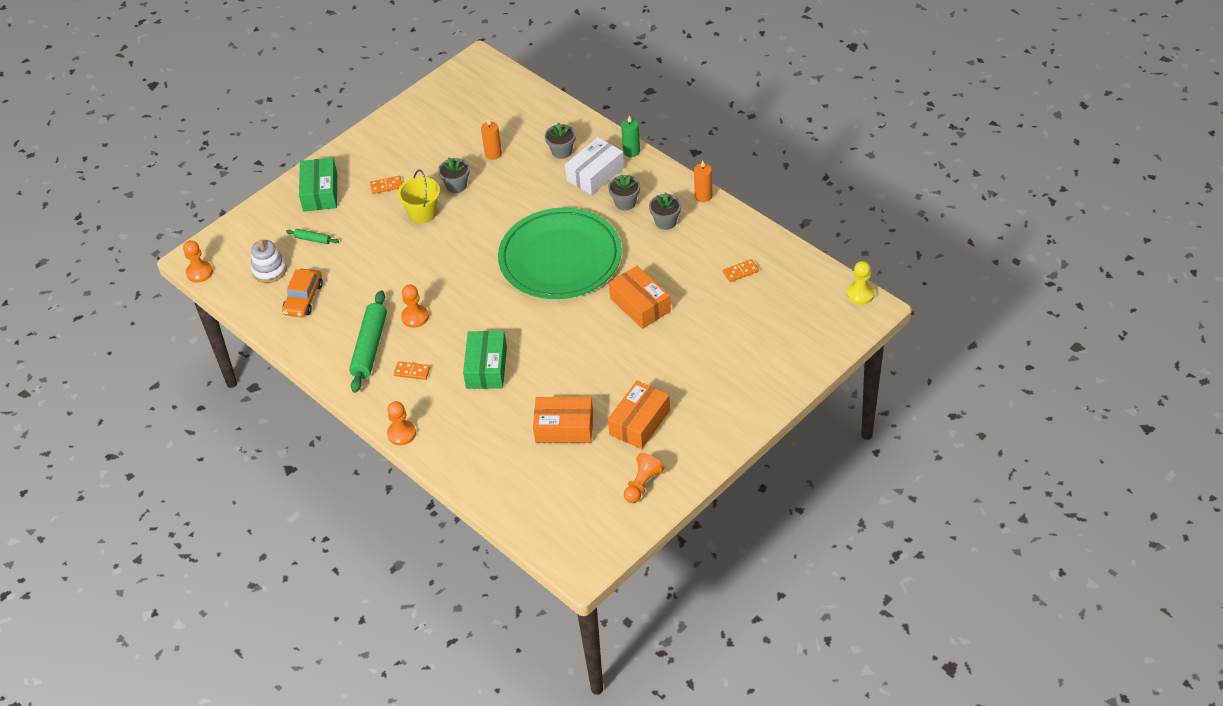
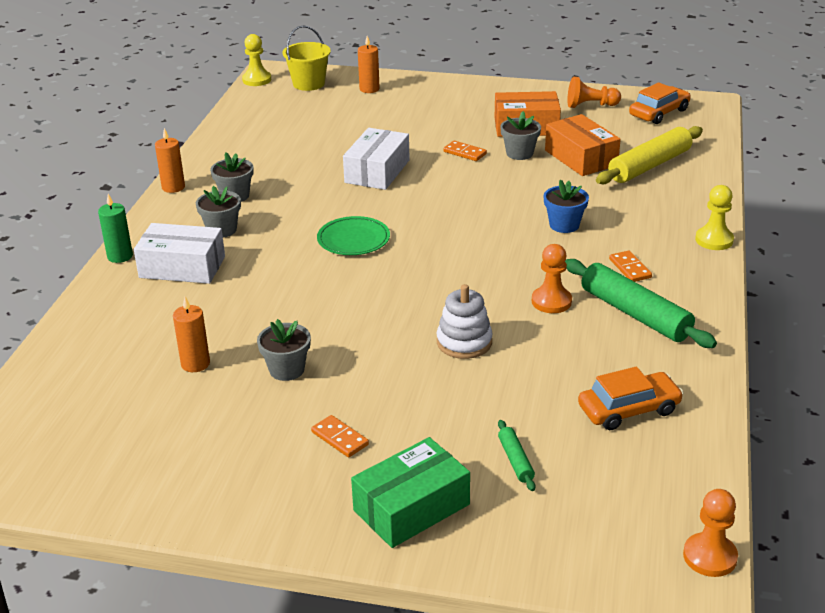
camera: 125 degrees left, 15 degrees down
(269, 270) = (618, 474): white stacking toy -> white stacking toy (464, 342)
(369, 347) = (635, 314): green rolling pin -> green rolling pin turned 75 degrees clockwise
(401, 434) = (714, 240): orange pawn -> yellow pawn
(423, 213) = (367, 376): yellow bucket -> yellow bucket (309, 84)
(486, 367) = (564, 225): green box -> blue flower pot
(519, 461) = (649, 166): none -> yellow rolling pin
(560, 258) = (353, 239): green plate -> green plate, size x0.43
(561, 151) = (153, 308): grey flower pot -> grey flower pot (519, 153)
(593, 522) = (659, 113): none -> orange car
(640, 305) = (377, 171): orange box -> white box
(740, 272) = (277, 136): orange domino -> orange domino (465, 153)
(786, 357) = (369, 89): none -> orange candle

